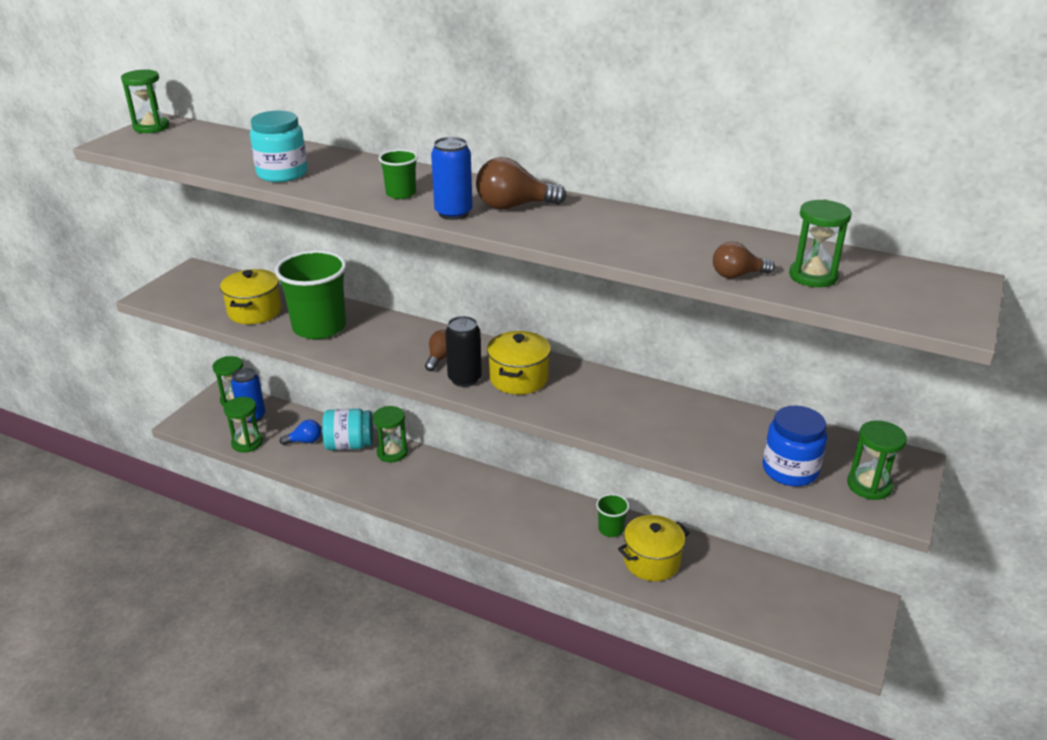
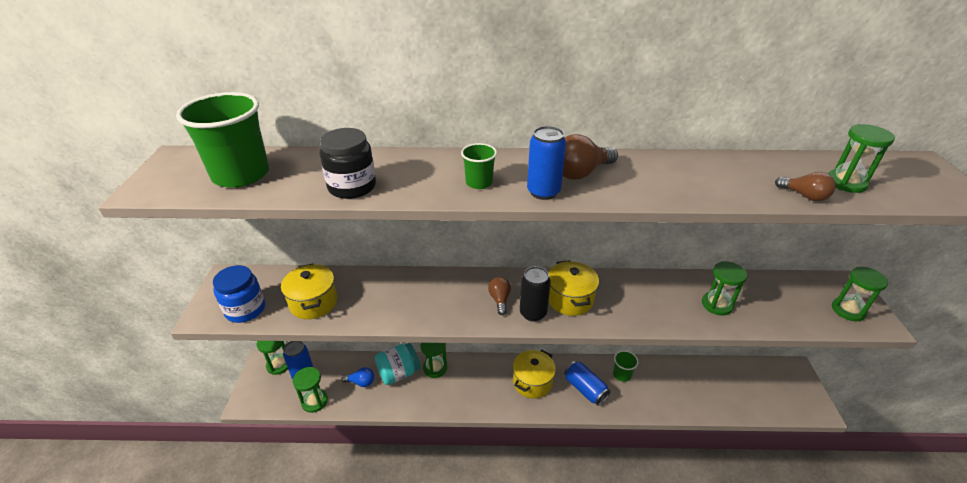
camera: 25 degrees left, 5 degrees up
(151, 127) = (169, 164): green hourglass -> green hourglass (717, 304)
(282, 173) = (352, 187): turquoise jar -> black jar
(304, 441) = (361, 382): blue light bulb -> blue light bulb turned 45 degrees clockwise
(319, 327) = (381, 301): green cup -> green cup (241, 175)
(551, 528) = (585, 389): none -> blue can
(651, 561) = (663, 389): yellow pot -> yellow pot (532, 382)
(737, 275) = (804, 196): brown light bulb -> brown light bulb turned 105 degrees counterclockwise
(790, 470) = (798, 315): blue jar -> blue jar (245, 309)

